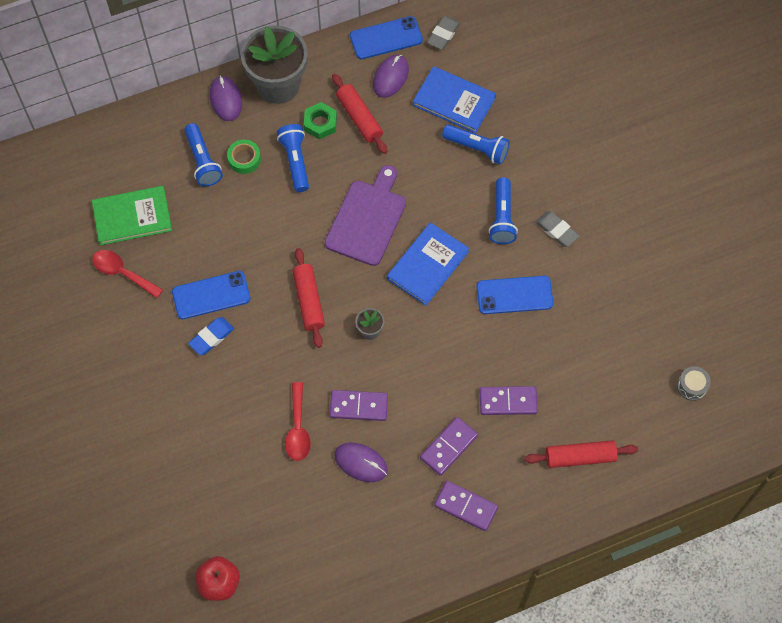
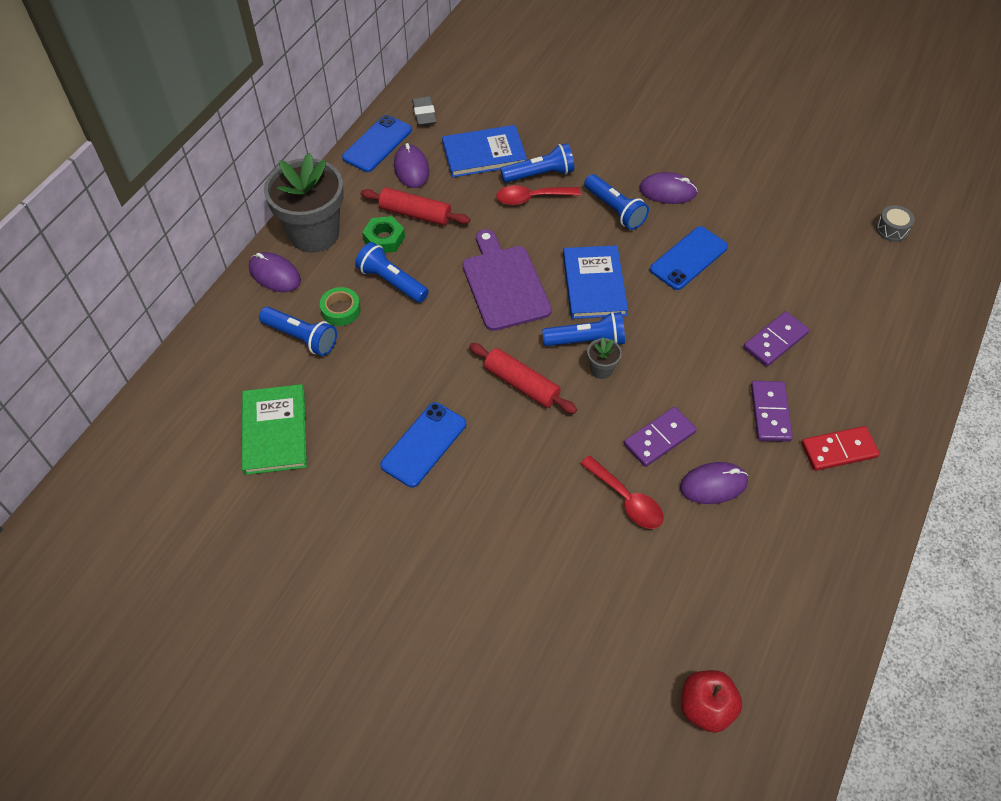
camera: 40 degrees left, 10 degrees down
(123, 273) = (313, 488): red spoon -> red spoon (531, 198)
(132, 217) = (274, 431): green book -> green book turned 45 degrees counterclockwise
(211, 337) = (461, 481): blue eraser -> none
(381, 302) = (586, 340): none -> blue flashlight
(465, 507) = (838, 450): purple domino -> red domino
(556, 230) = (667, 191): grey eraser -> purple mouse
(580, 457) = (877, 340): red rolling pin -> none

